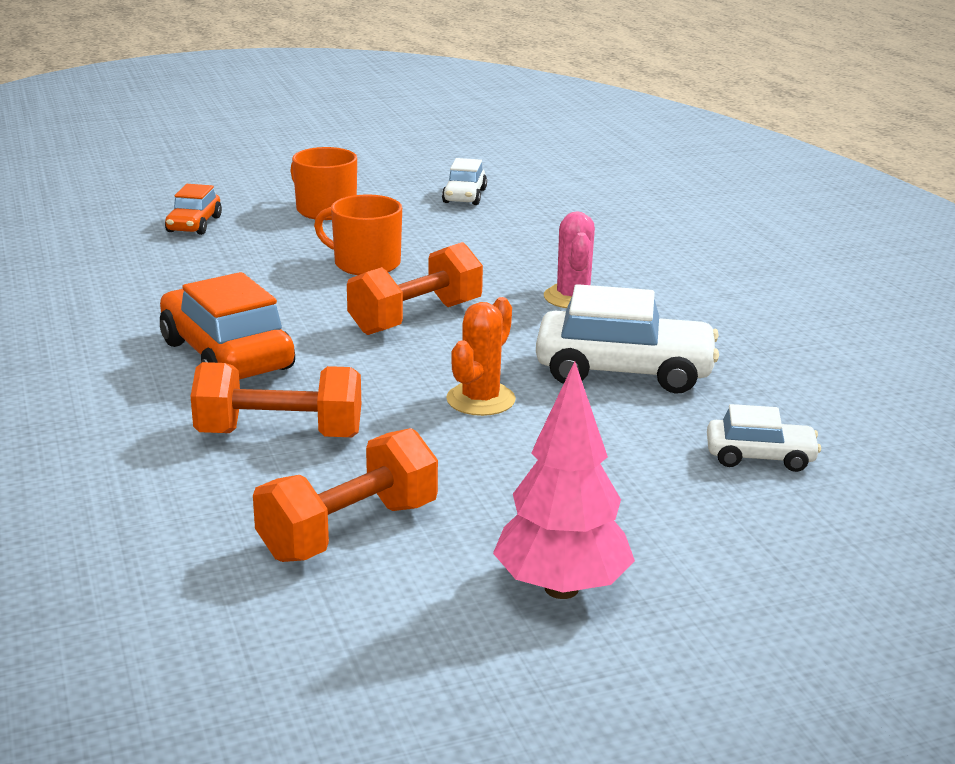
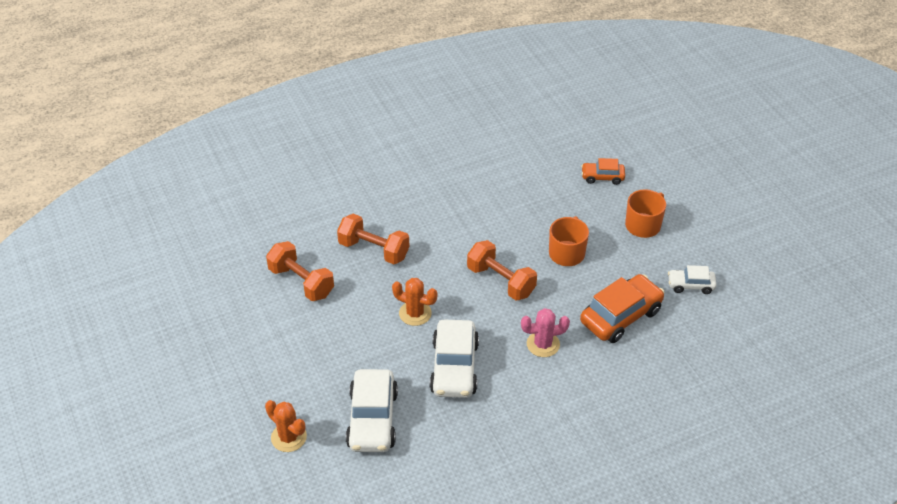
camera: 85 degrees right, 20 degrees up
(227, 355) = (445, 220): orange car -> orange car (620, 316)
(279, 435) = (374, 250): orange dumbbell -> orange dumbbell turned 60 degrees counterclockwise
(561, 589) = (265, 348): pink tree -> none
(760, 457) = (372, 419): white car -> white car, size x1.82
(828, 558) = (288, 437): none -> orange cactus

